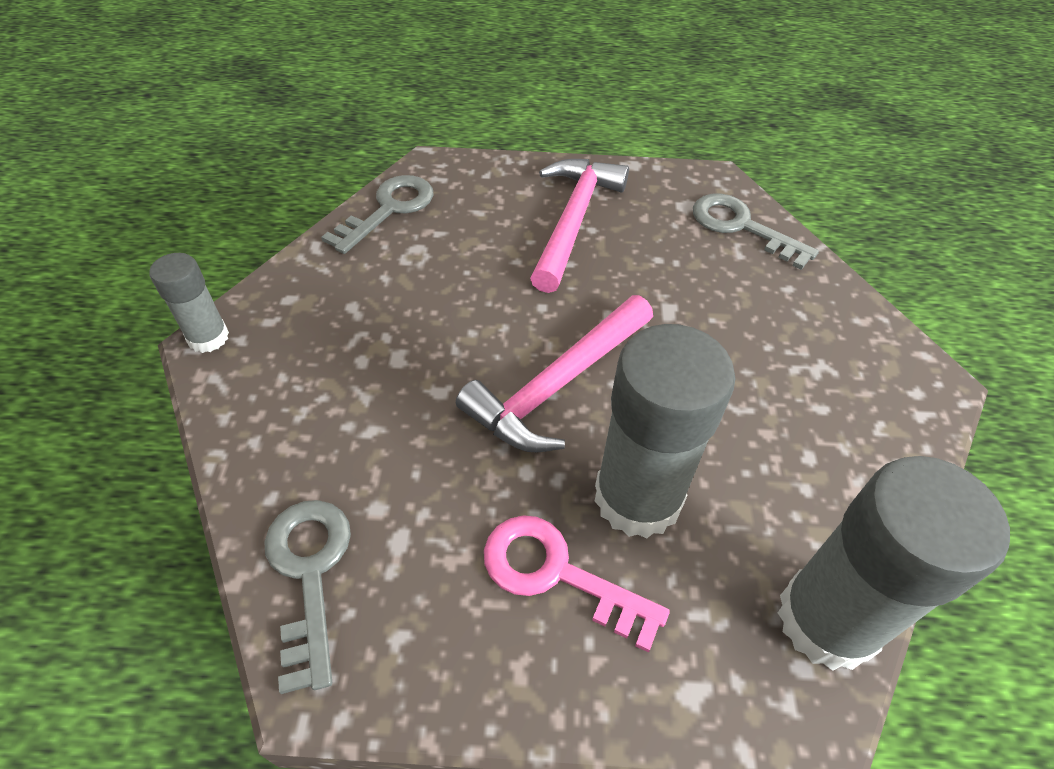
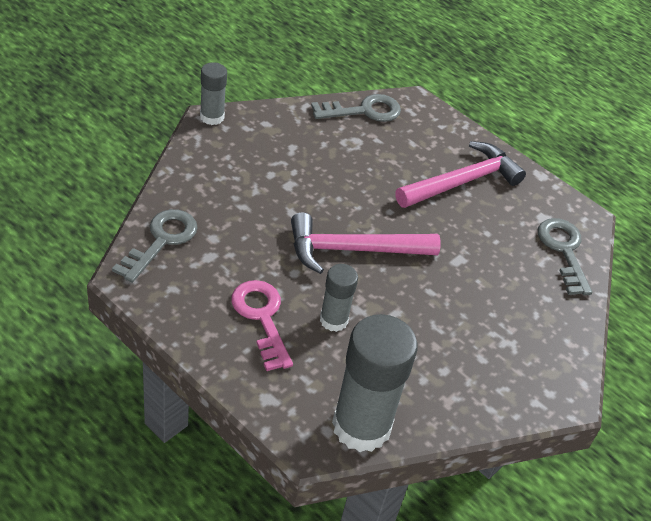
camera: 35 degrees right, 5 degrees down
(637, 498) = (333, 320): grey glue stick -> grey glue stick, size x0.53

